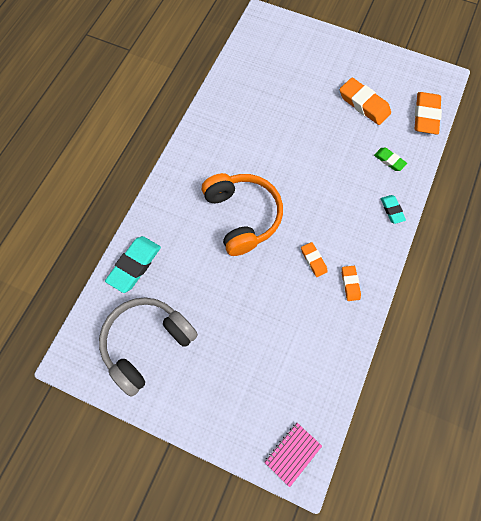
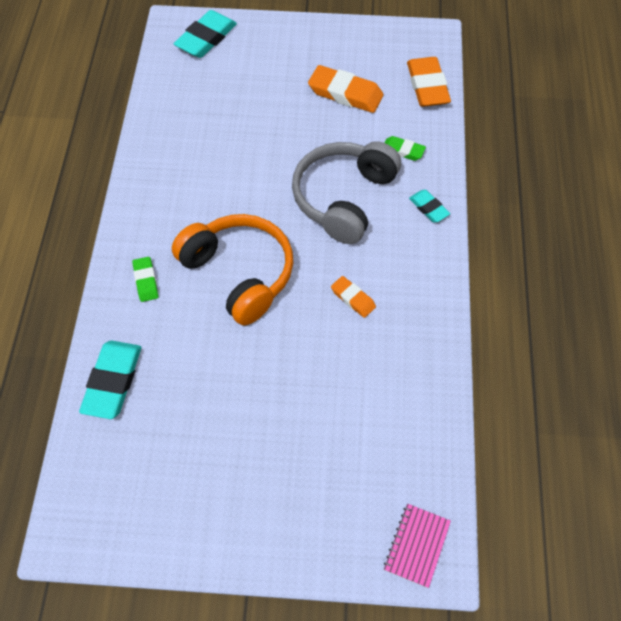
camera: 20 degrees left, 10 degrees down
(146, 343) = (167, 476): grey headphones -> grey headphones (343, 198)
(179, 201) = (146, 281): none -> green eraser
(280, 34) = (206, 38): none -> turquoise eraser
(350, 284) = (410, 312): orange eraser -> none

